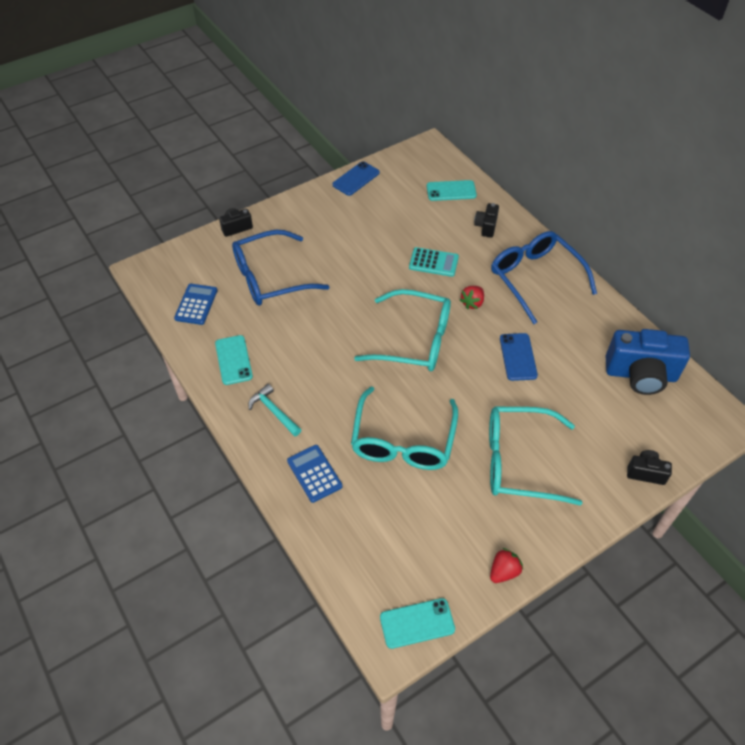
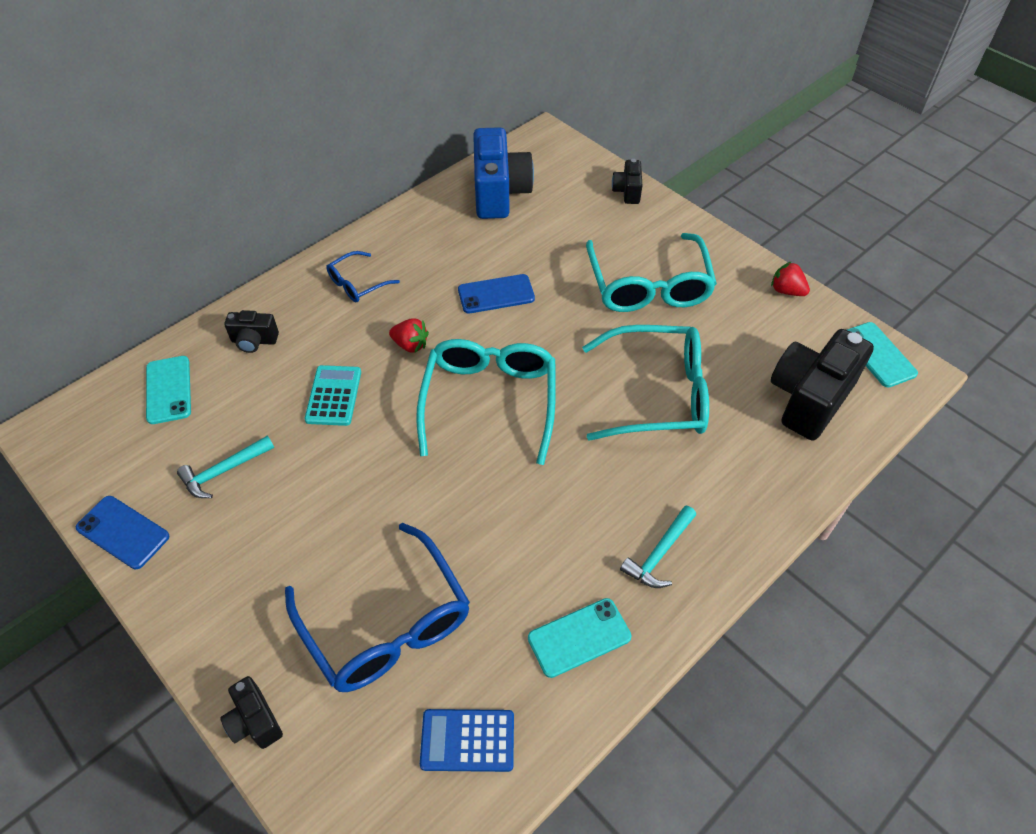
camera: 100 degrees left, 0 degrees up
(314, 473) = (740, 482): blue calculator -> none
(379, 547) = (809, 399): none -> black camera
(386, 214) = (223, 471): none -> turquoise hammer
(535, 278) = (357, 284): blue glasses -> blue glasses, size x0.50

